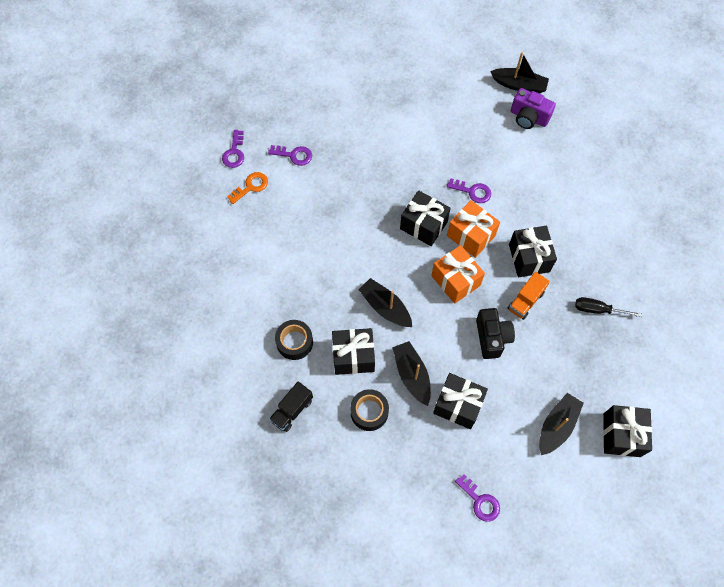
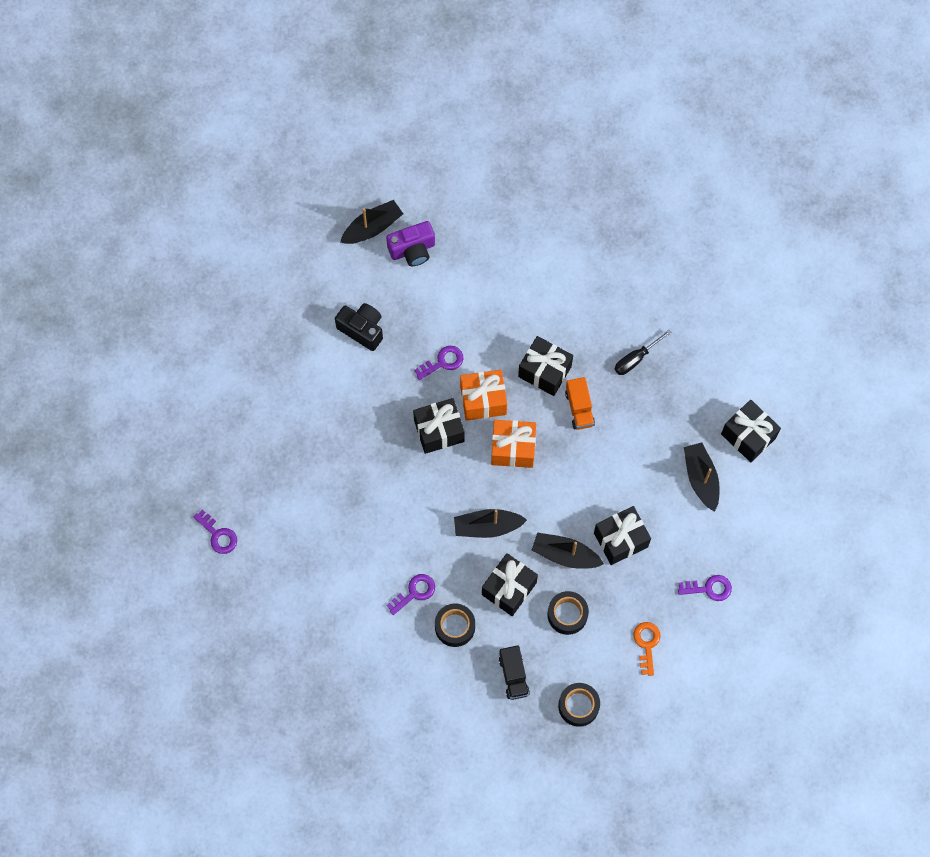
camera: 50 degrees left, 5 degrees up
(251, 186) = (268, 547): orange key -> orange key (646, 644)
(294, 155) = (269, 484): purple key -> purple key (414, 592)
(307, 475) = (578, 706): none -> black tape
(492, 337) = (587, 463): black camera -> black camera (362, 329)

